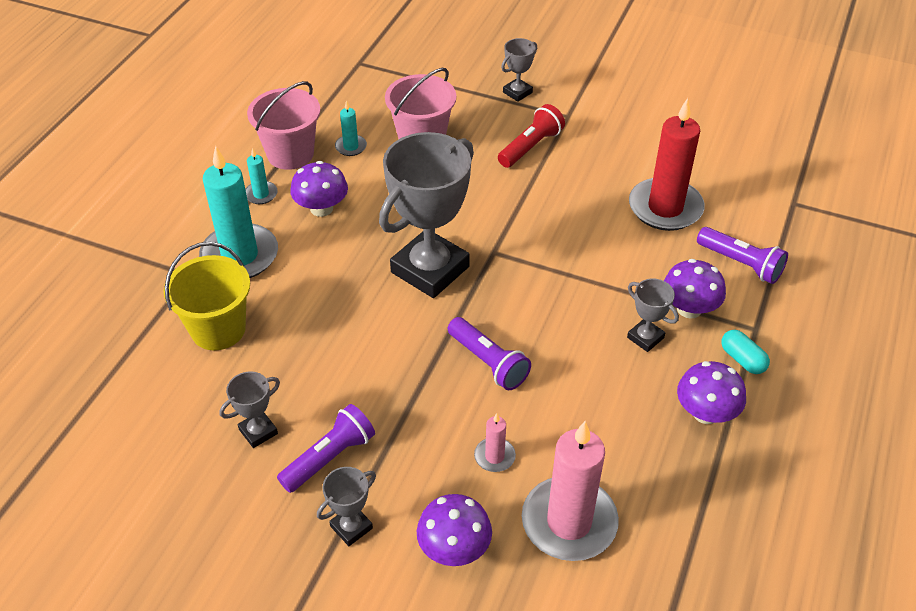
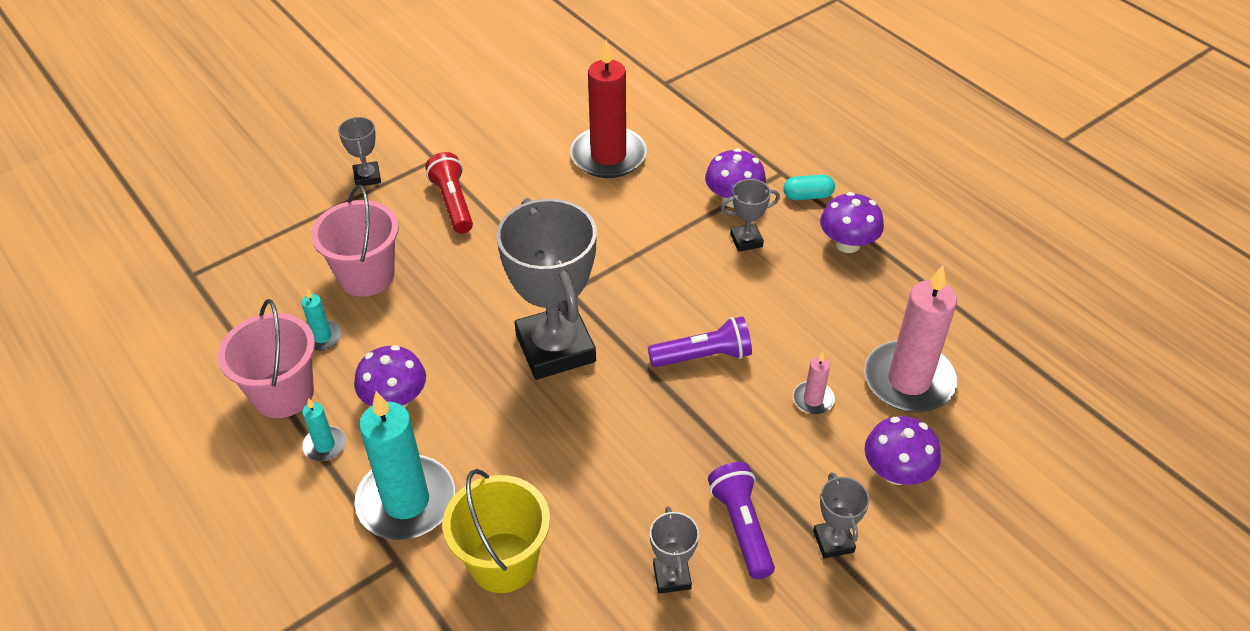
camera: 60 degrees left, 0 degrees up
(741, 264) = (707, 145): purple flashlight -> none

